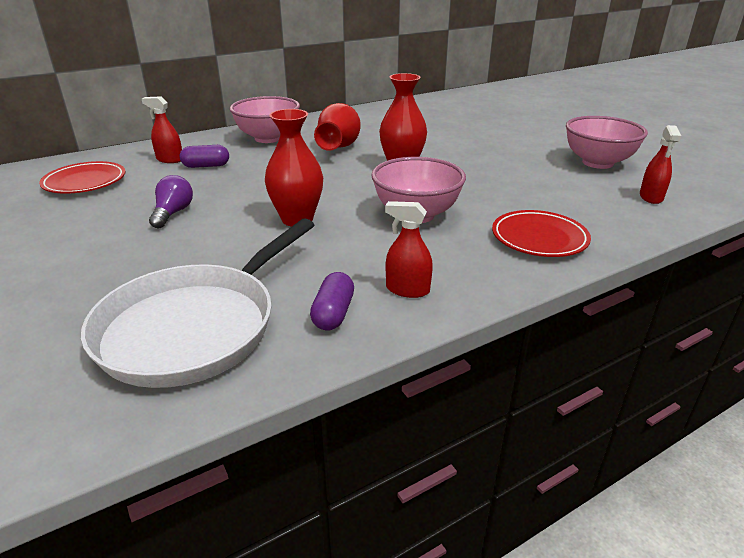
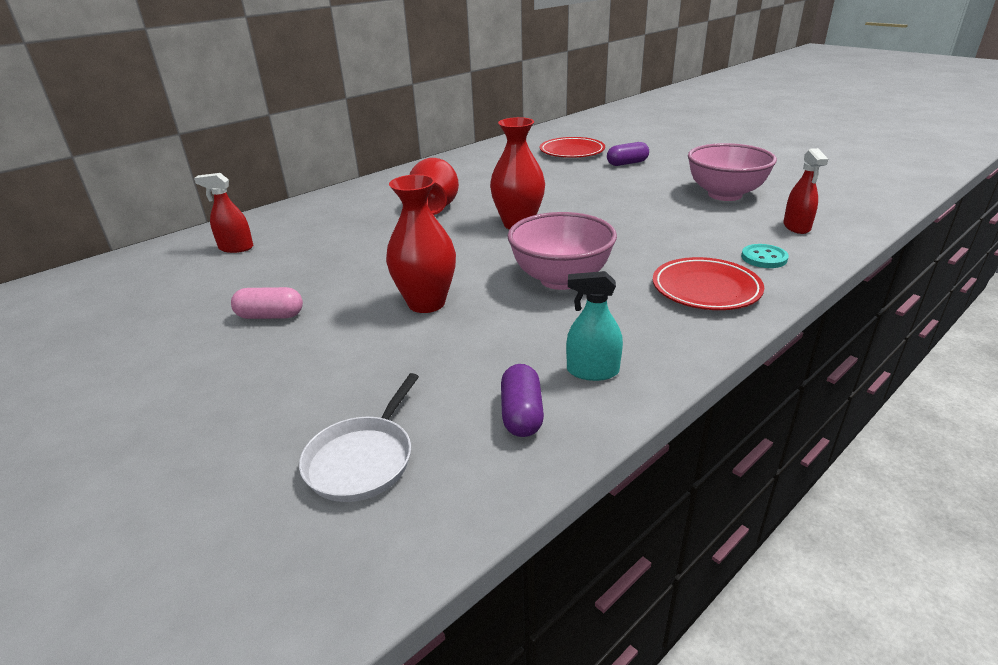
camera: 10 degrees left, 0 degrees up
(85, 182) = (138, 290): red plate -> red plate (572, 152)
(173, 213) = (270, 316): purple light bulb -> pink capsule
(194, 327) = (362, 460): white pan -> white pan, size x0.50
(206, 166) = (285, 250): purple capsule -> purple capsule (627, 163)
(268, 138) = (346, 207): pink bowl -> none
(407, 290) = (592, 371): red spray bottle -> turquoise spray bottle
(606, 219) = (764, 258): none -> turquoise button

